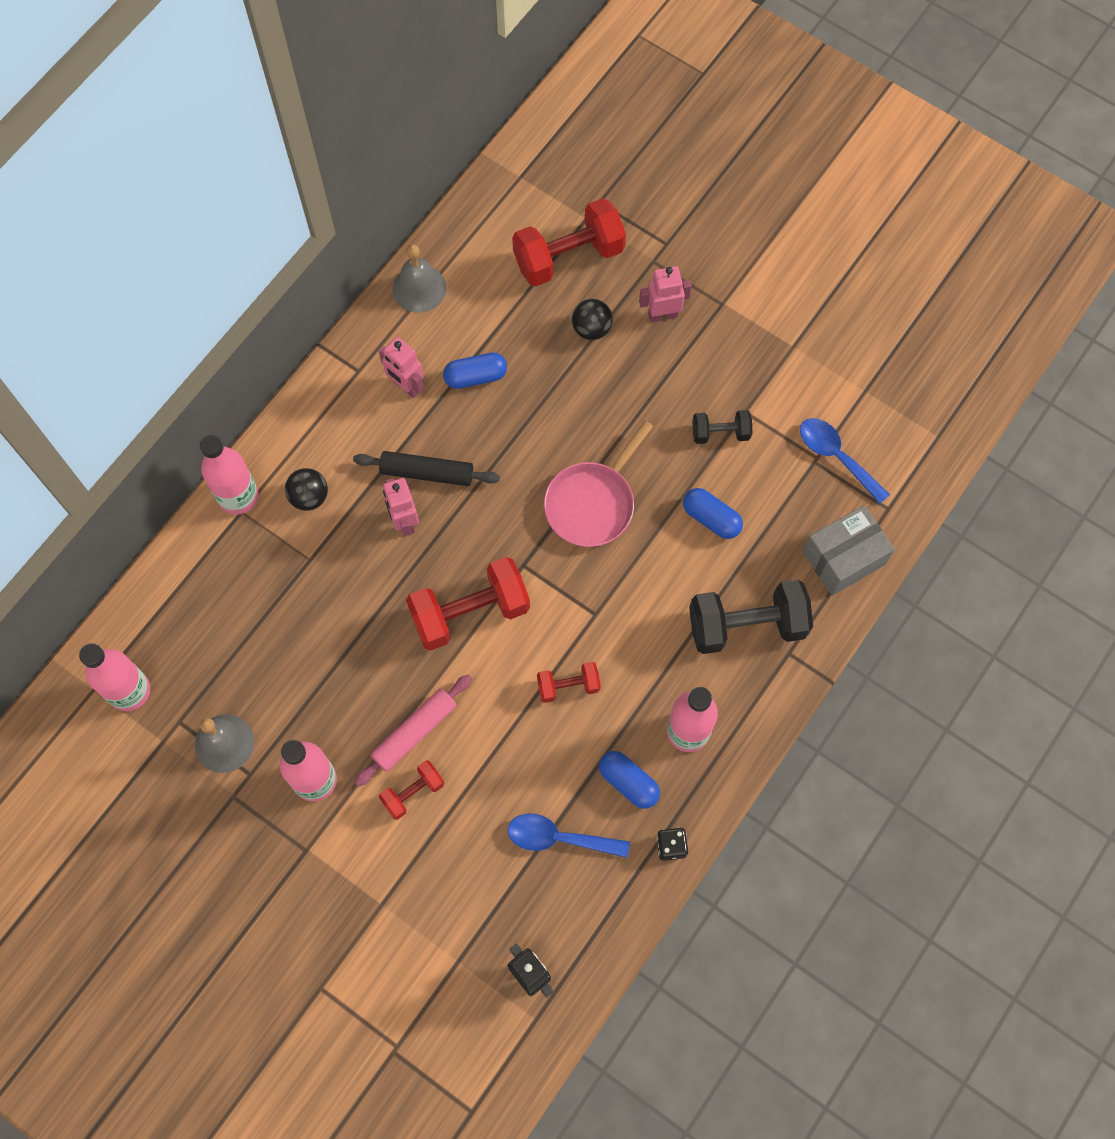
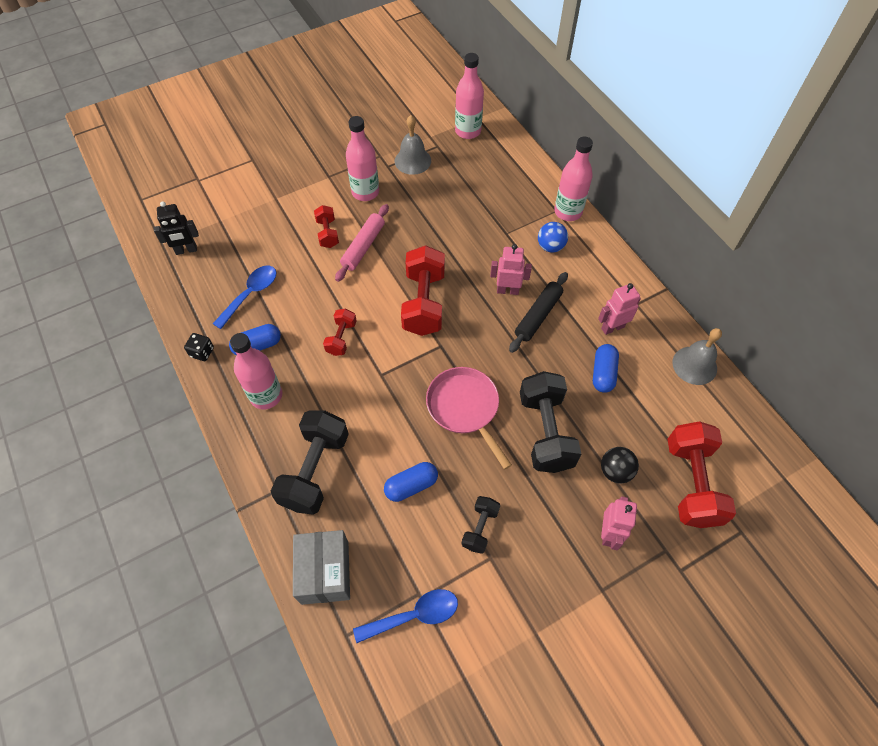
camera: 115 degrees right, 10 degrees down
(309, 497) = (550, 246): black ball -> blue ball
(414, 732) = (363, 247): pink rolling pin -> pink rolling pin turned 45 degrees clockwise
(580, 410) = (545, 432): none -> black dumbbell

